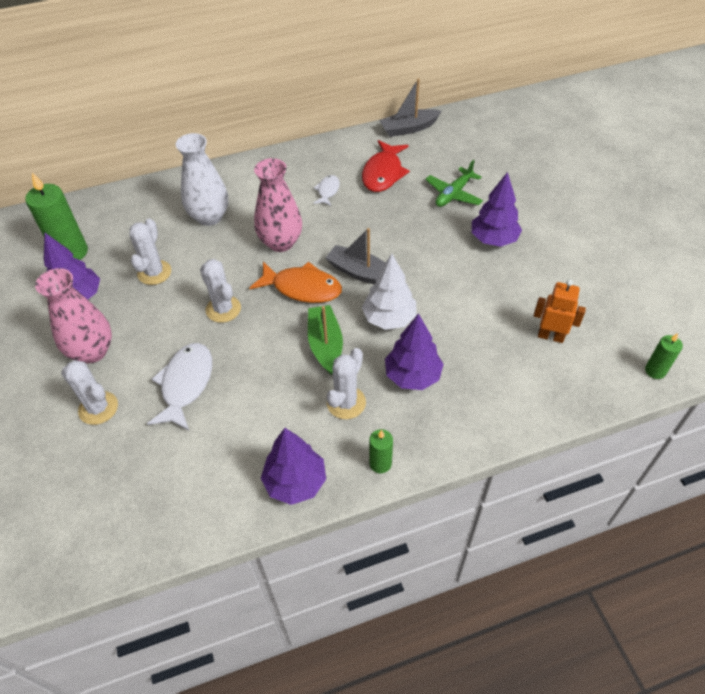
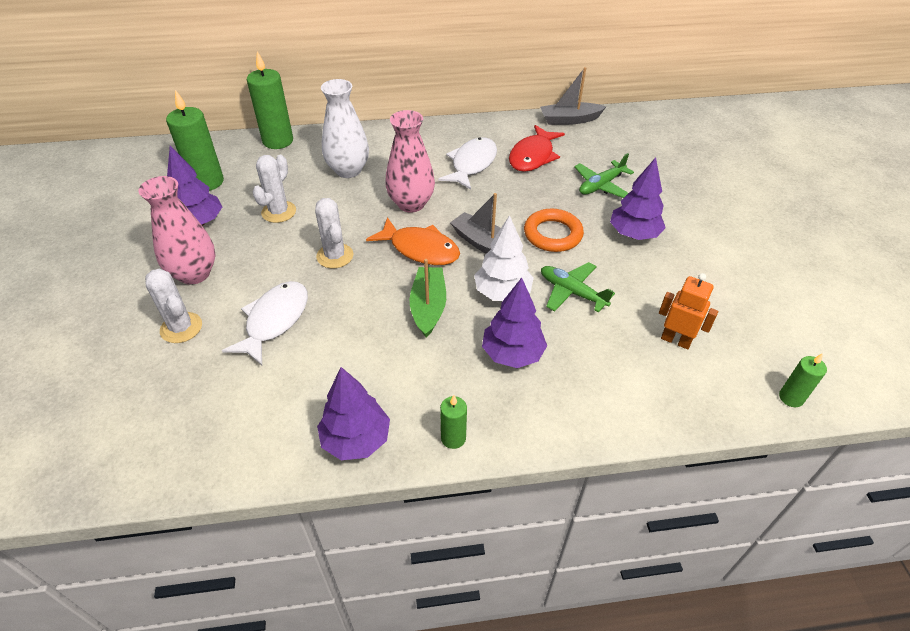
camera: 10 degrees right, 5 degrees down
(129, 196) = (278, 141): none -> green candle
(328, 191) = (472, 164): white fish -> white fish, size x1.84
(346, 403) = (433, 368): white cactus -> none
(421, 252) = (552, 234): none -> orange ring
(451, 306) = (572, 292): none -> green plane

